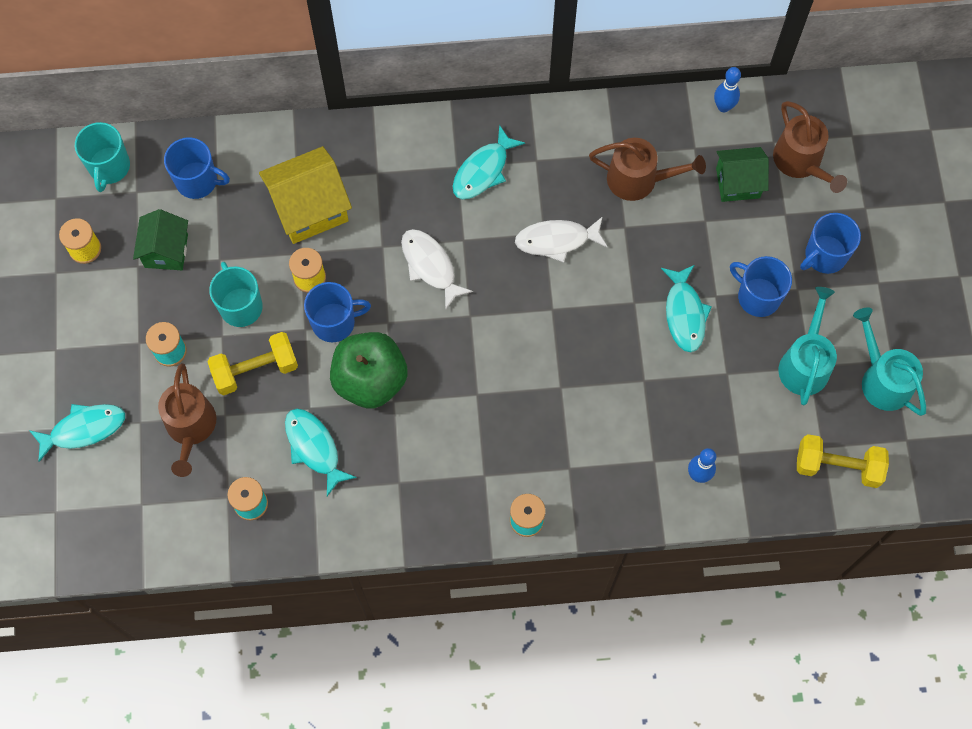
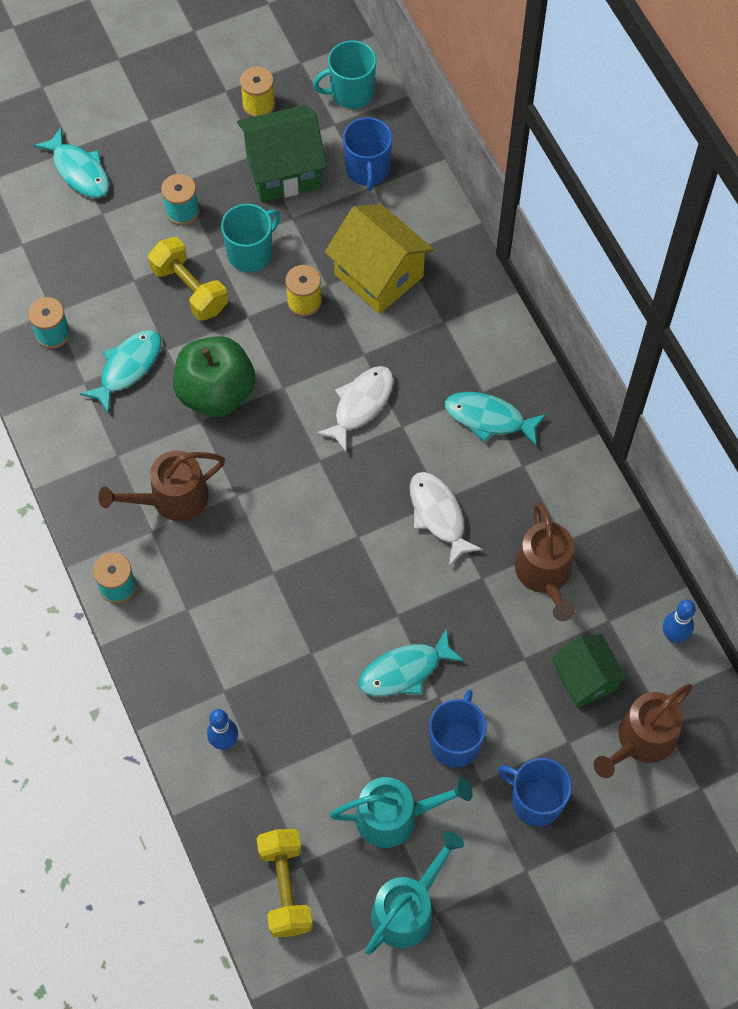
camera: 70 degrees right, 5 degrees down
(166, 251) = (283, 170): green house -> green house, size x1.53
(190, 427) = (111, 256): brown watering can -> brown watering can (172, 499)
(334, 322) = (265, 340): blue mug -> none

